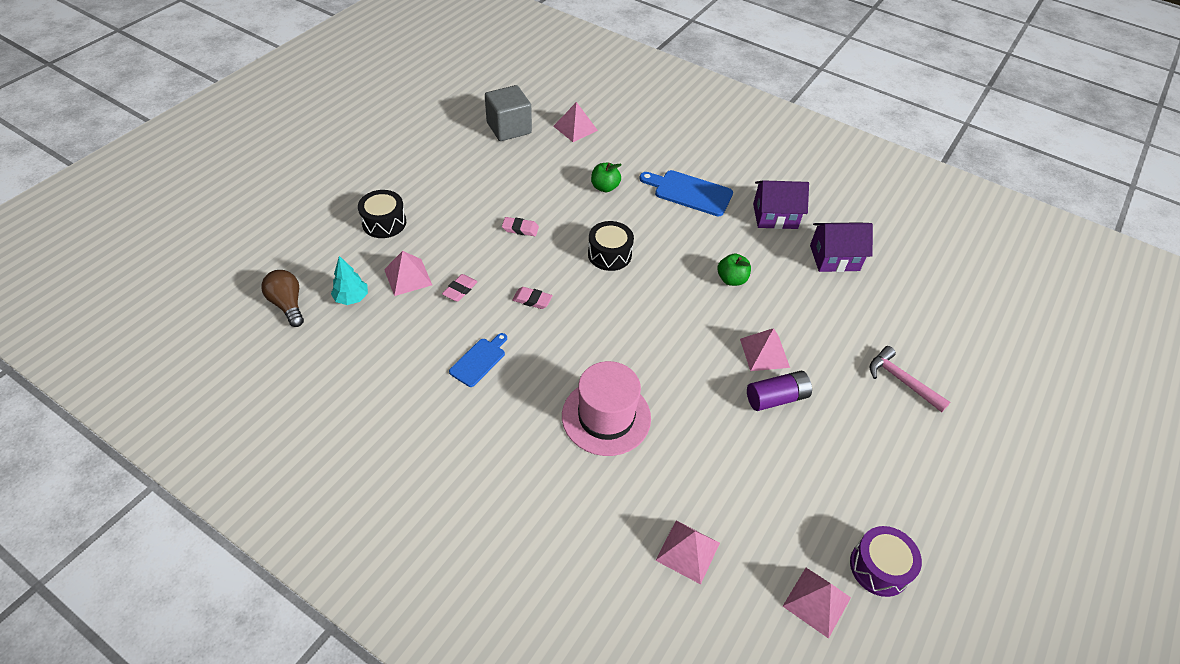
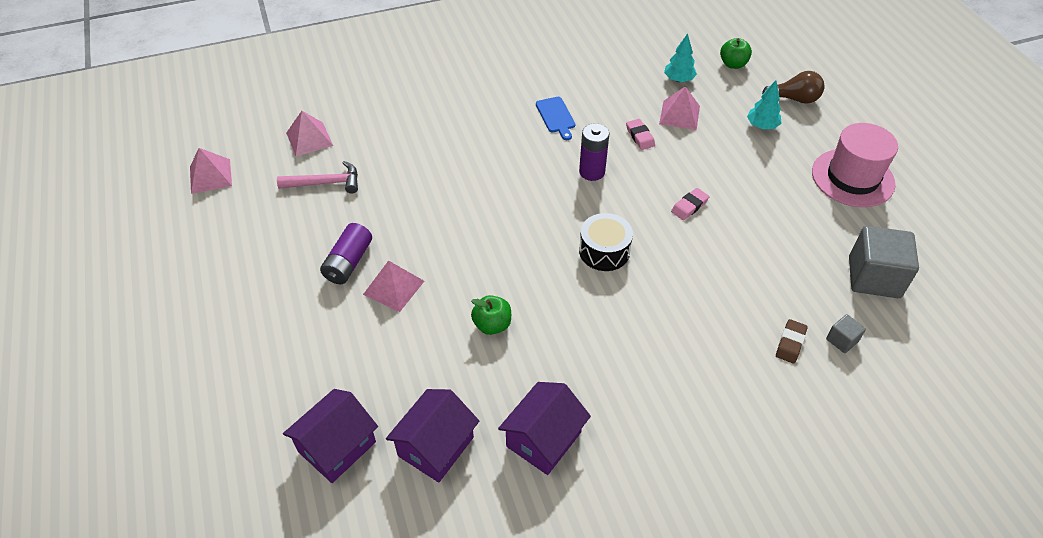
camera: 130 degrees right, 0 degrees up
(288, 304) = (697, 49): brown light bulb -> brown light bulb (794, 99)
(384, 223) = (761, 126): black drum -> turquoise tree
(532, 300) = (592, 172): pink eraser -> purple battery
(575, 128) = (842, 340): pink pyramid -> grey cube
(599, 146) = (790, 343): none -> brown eraser
(605, 187) = (708, 305): green apple -> green apple (733, 64)
(606, 417) = (441, 155): pink hat -> pink hat (852, 178)
(689, 192) = (646, 379): blue cutting board -> none
(879, 567) = (183, 222): purple drum -> none
(890, 302) = (337, 447): none -> purple house
(901, 381) = (262, 368): pink hammer -> pink hammer (325, 183)

